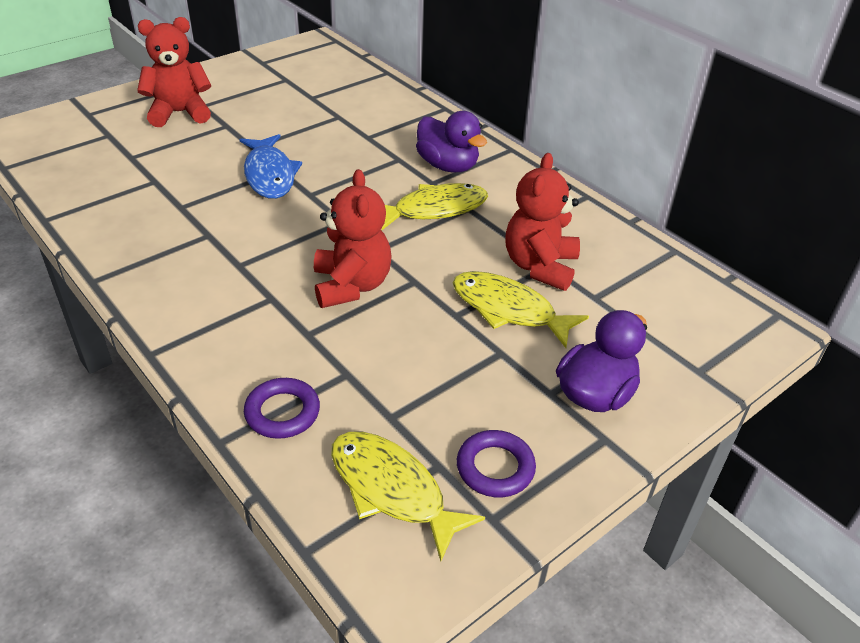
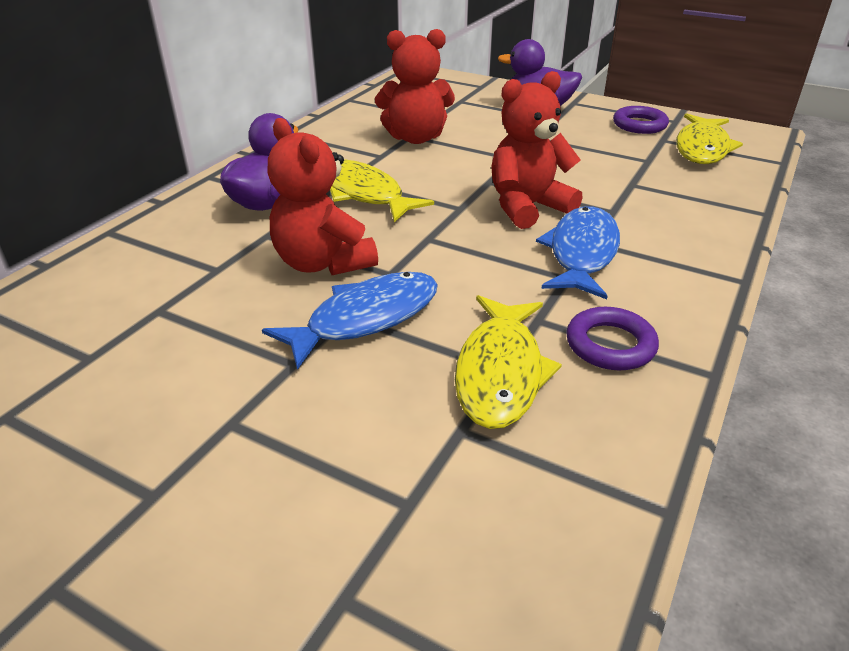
camera: 110 degrees left, 5 degrees down
(180, 113) = (198, 517): red teddy bear -> red teddy bear (323, 263)
(260, 285) = (581, 253): none -> blue fish
(282, 412) = (704, 198): purple ring -> purple ring (610, 345)
(508, 310) = (484, 141): yellow fish -> yellow fish (500, 372)

